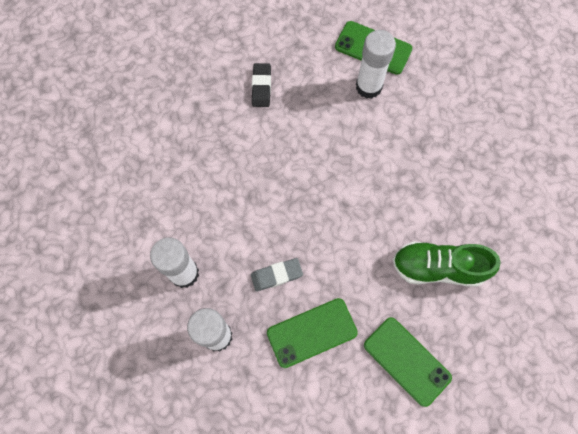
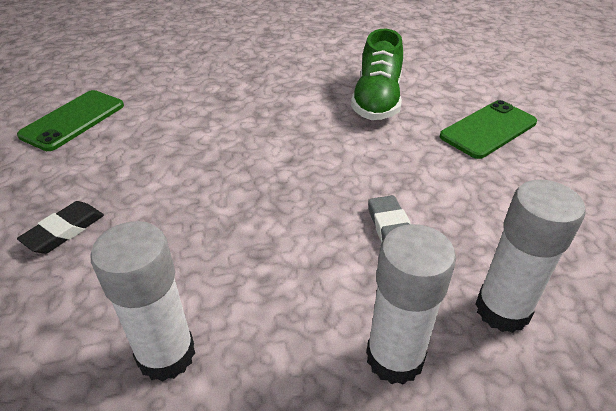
camera: 85 degrees left, 30 degrees down
(261, 87) = (64, 231): black eraser -> black eraser turned 60 degrees counterclockwise
(312, 332) = (472, 201): green phone -> none
(368, 87) = (128, 128): white glue stick -> white glue stick (166, 355)

